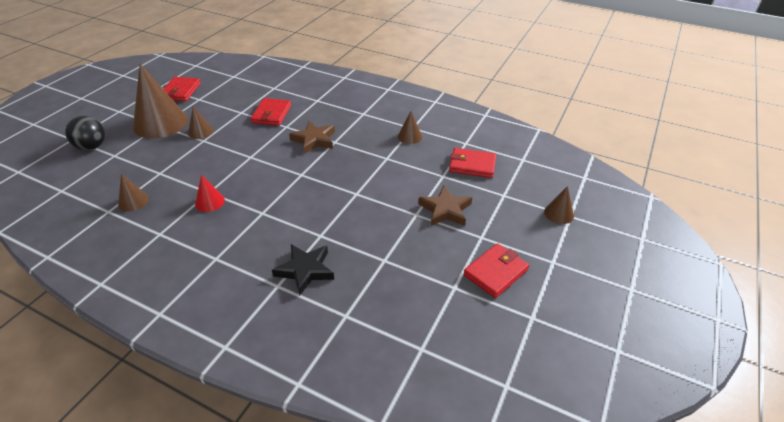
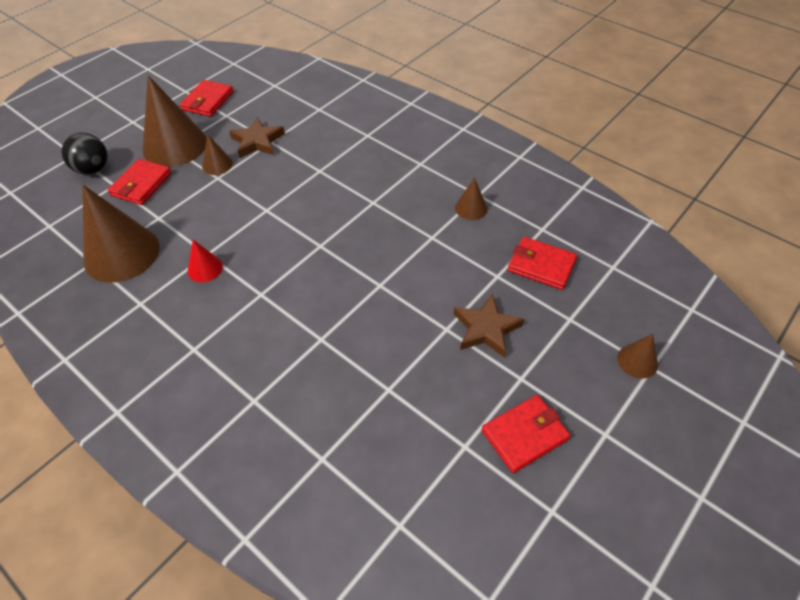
camera: 15 degrees right, 10 degrees up
(133, 201) = (121, 253): brown cone -> brown cone, size x2.17
(271, 114) = (306, 149): red wallet -> red wallet (141, 184)
(305, 270) = (291, 385): black star -> none
(314, 140) = (349, 196): brown star -> brown star (257, 141)

